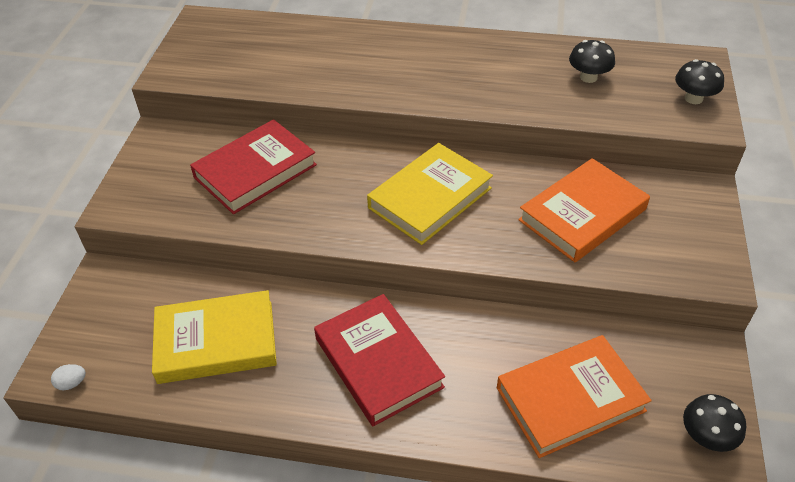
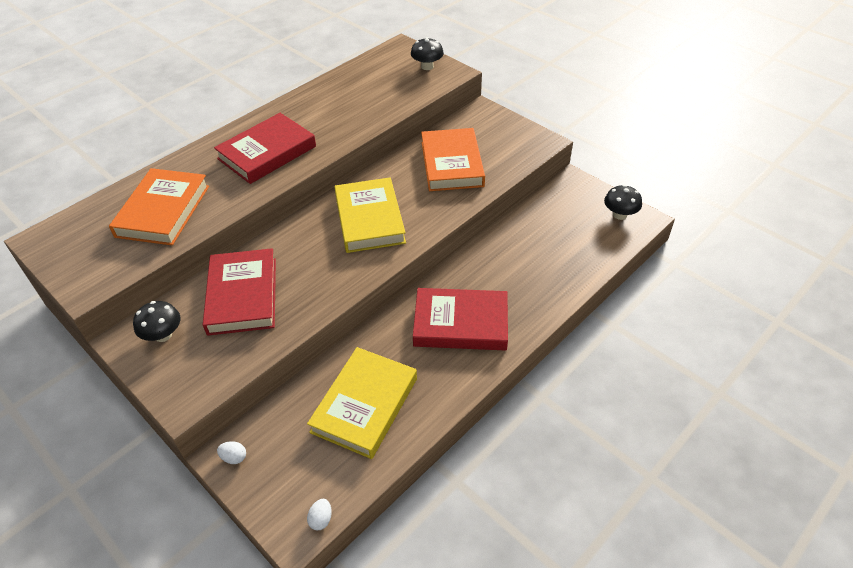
camera: 55 degrees left, 0 degrees up
(104, 282) = (234, 457): none -> white egg
(422, 70) = (267, 152): none -> red book
(570, 399) = (557, 252): orange book -> orange book (163, 211)
(588, 77) = (363, 91): black mushroom -> black mushroom (163, 335)

